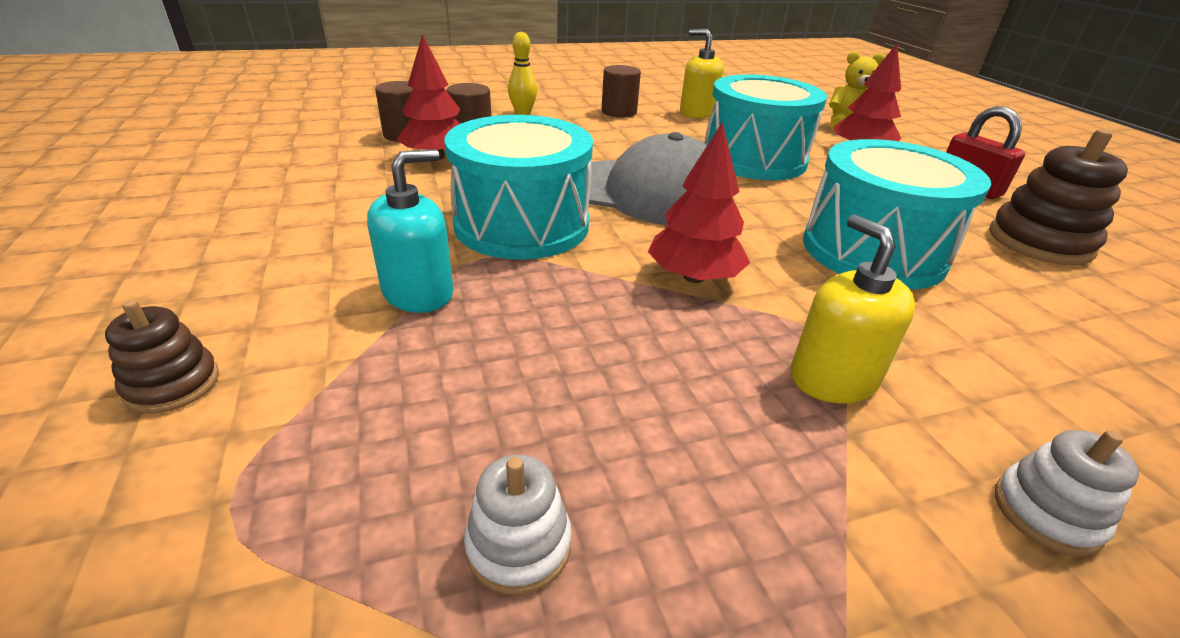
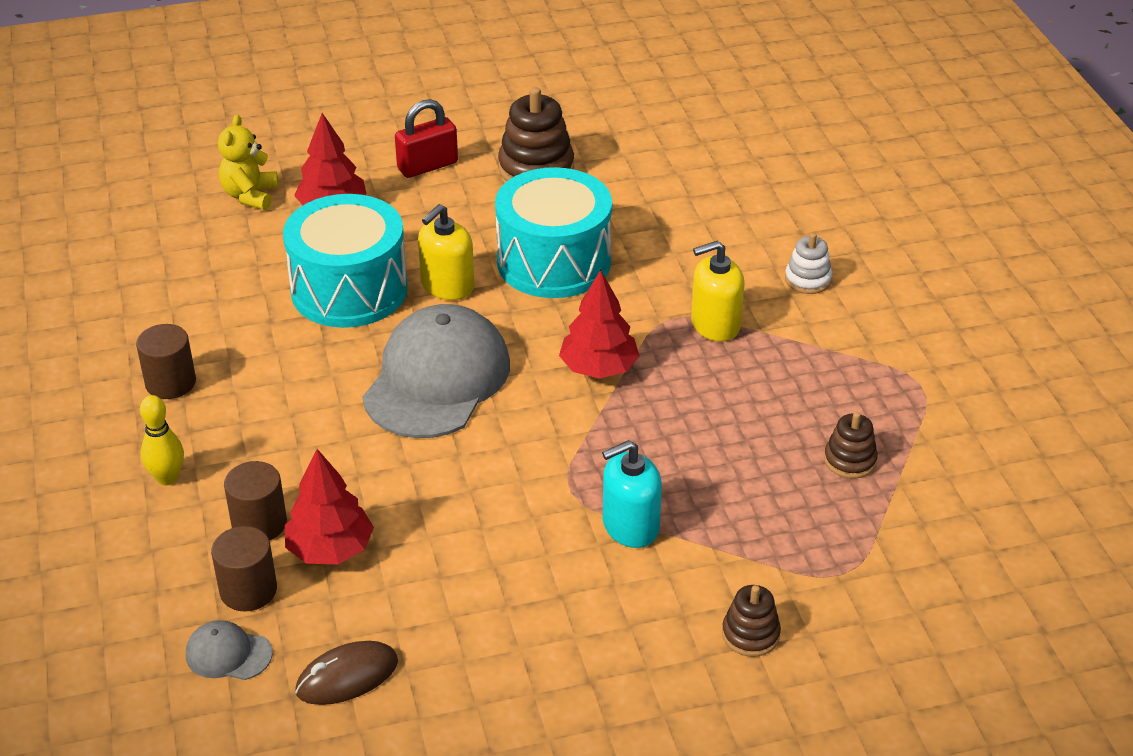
camera: 85 degrees left, 5 degrees up
(295, 163) = (347, 677): none -> brown mouse
(346, 131) = (228, 654): none -> grey cap
(418, 293) = (630, 526): turquoise soap dispenser -> turquoise soap dispenser turned 75 degrees counterclockwise
(519, 545) = (850, 460): white stacking toy -> brown stacking toy
(522, 224) = (509, 469): turquoise drum -> none
(697, 113) = (183, 310): yellow soap dispenser -> yellow soap dispenser (447, 286)

